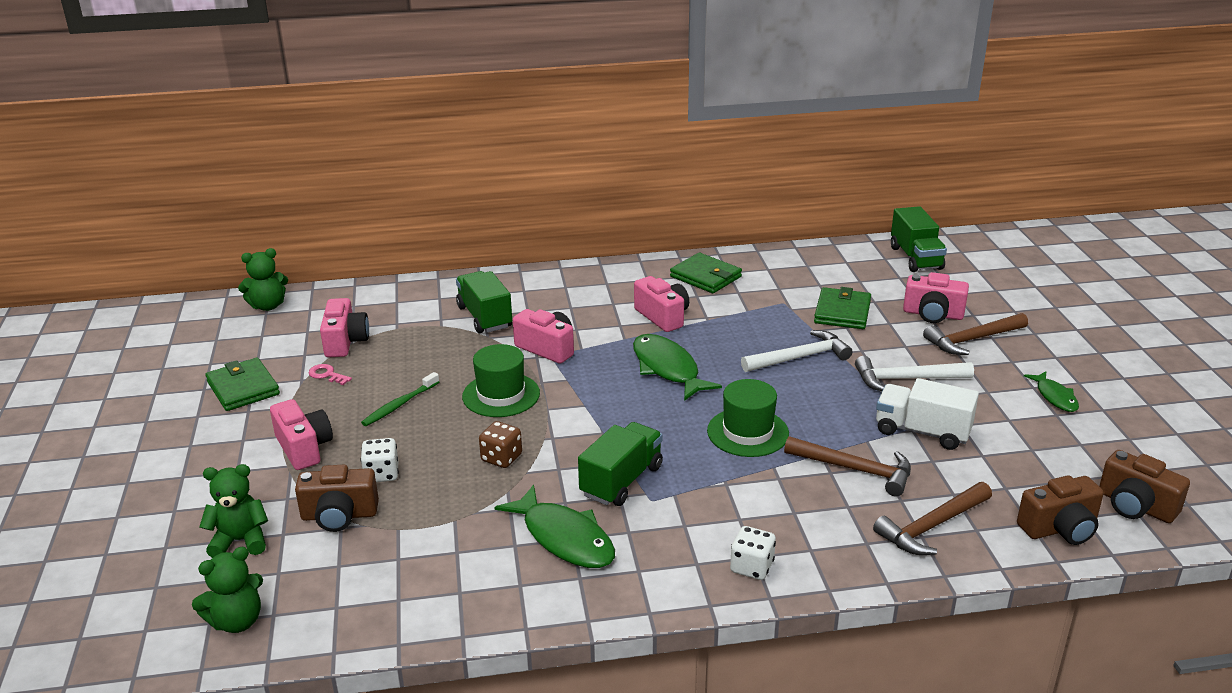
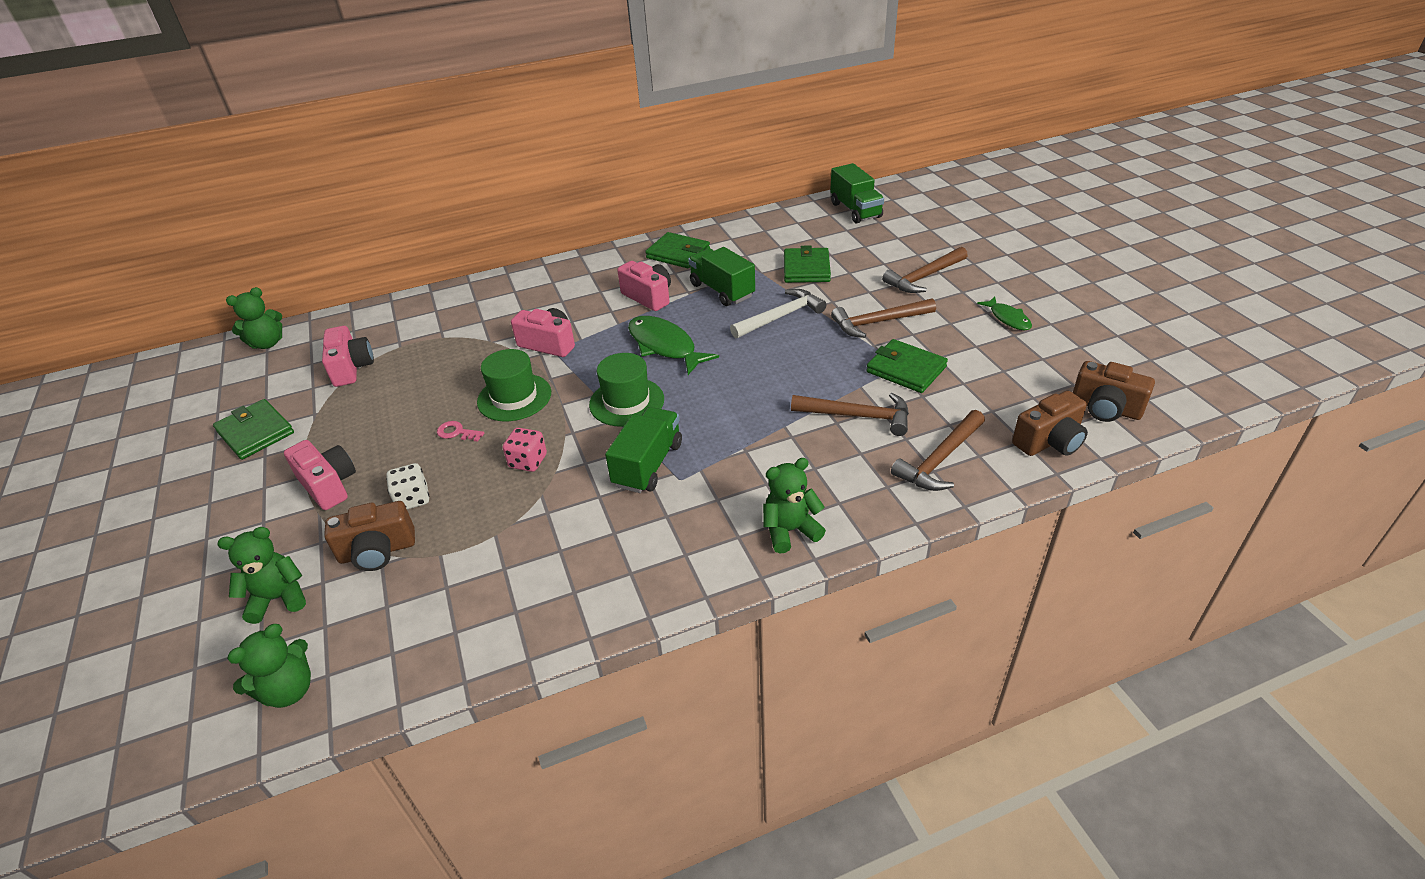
camera: 10 degrees left, 10 degrees up
(327, 375) = (339, 404): pink key -> pink key (457, 432)
(399, 405) = (417, 424): green toothbrush -> none
(485, 317) = (483, 322): green truck -> green truck (722, 290)
(501, 458) = (528, 461): brown dice -> pink dice
(564, 538) = (606, 534): green fish -> none
(747, 432) = (752, 396): green hat -> green hat (626, 402)
(751, 567) = (790, 530): white dice -> green teddy bear
(906, 379) = (878, 322): white hammer -> brown hammer
(922, 432) = (906, 369): white truck -> green wallet
(933, 314) = (884, 259): pink camera -> none

